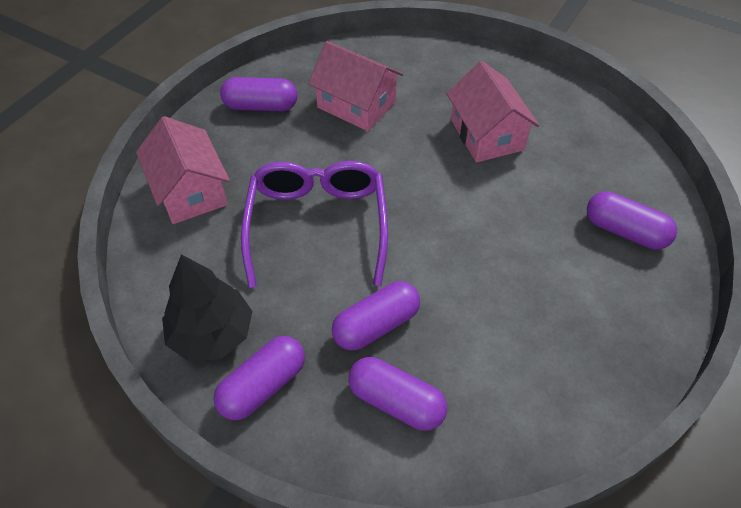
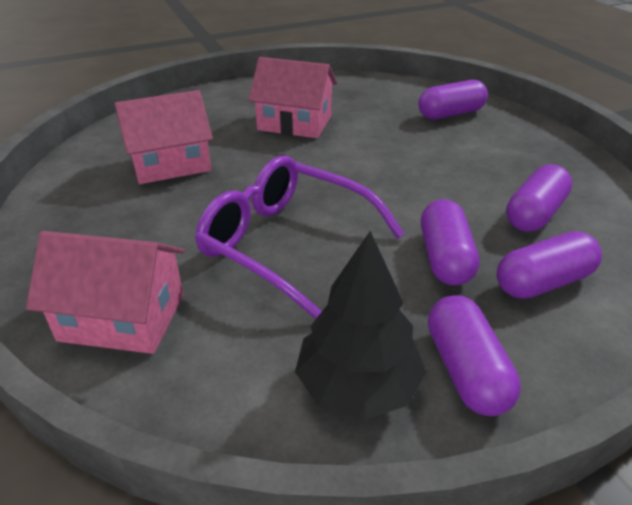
camera: 55 degrees left, 15 degrees down
(261, 106) = (80, 216): purple capsule -> purple capsule (534, 214)

